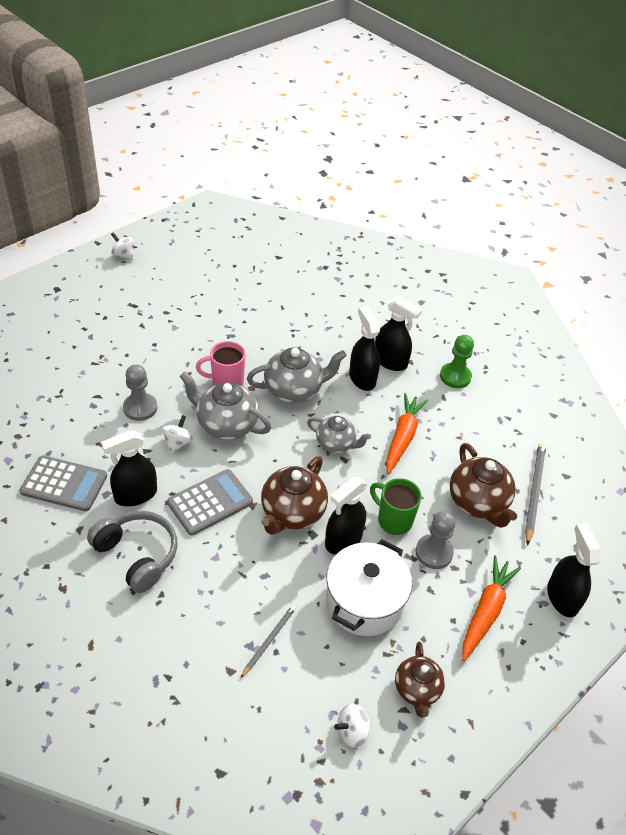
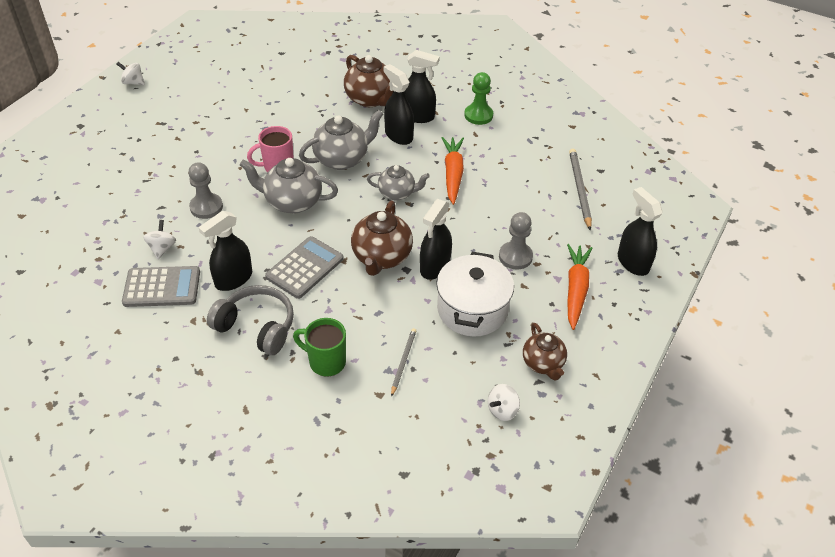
camera: 15 degrees left, 0 degrees up
(177, 443) = (254, 227): white spinning top -> white spinning top (162, 248)
(393, 520) = (471, 240): green mug -> green mug (326, 362)
(478, 503) = (537, 209): brown teapot -> brown teapot (370, 99)

